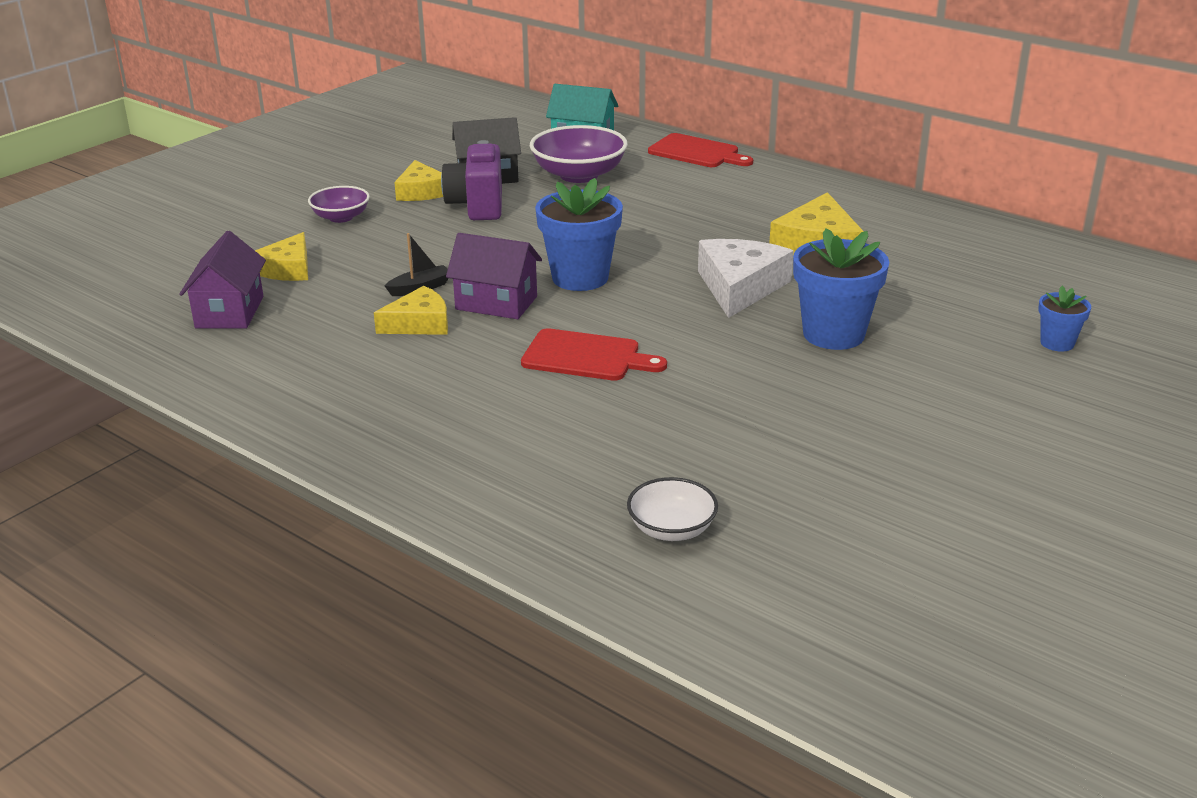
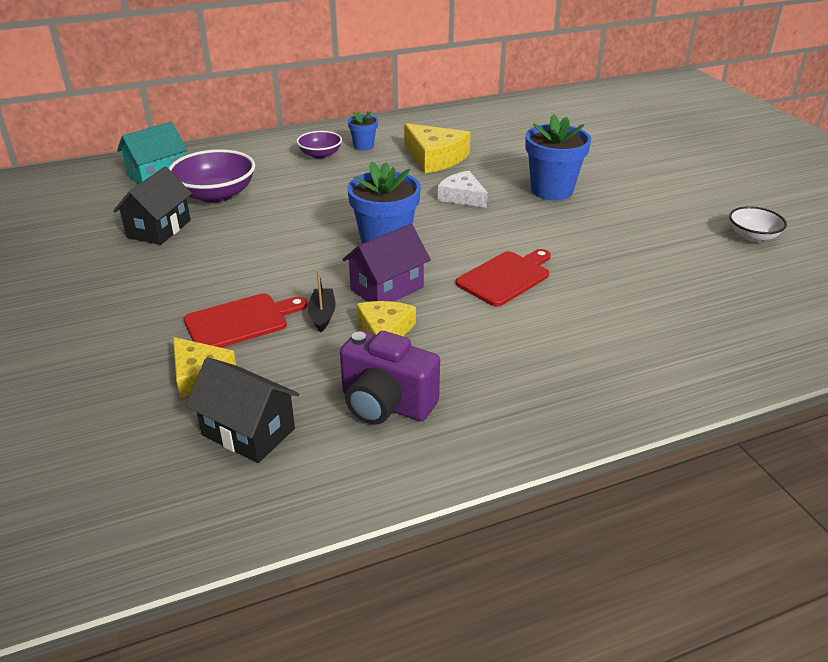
camera: 60 degrees left, 5 degrees up
(230, 312) = (248, 431): purple house -> black house
(341, 217) = (131, 318): purple bowl -> purple bowl (320, 154)
(421, 191) = (141, 265): yellow cheese -> none
(477, 206) = (207, 248): purple camera -> purple camera (386, 404)
(671, 529) = (748, 314): white bowl -> white bowl (752, 236)
(697, 152) = (245, 146): red cutting board -> red cutting board (240, 321)
(740, 287) = (462, 197): white cheese -> white cheese, size x0.66
(1057, 343) = (614, 141): blue flower pot -> blue flower pot (363, 146)

